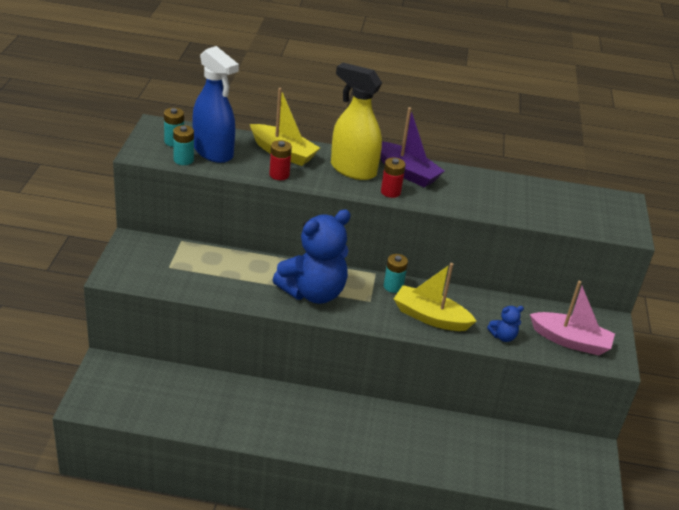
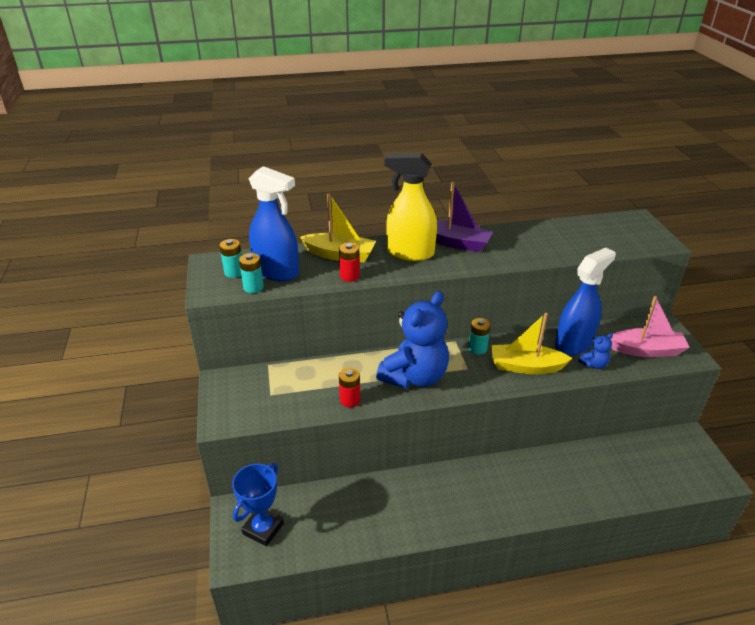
camera: 15 degrees left, 0 degrees up
(121, 388) = (263, 529): none -> blue trophy
(390, 192) = (455, 264): red battery -> red battery (350, 400)
(496, 312) = (573, 344): none -> blue spray bottle

